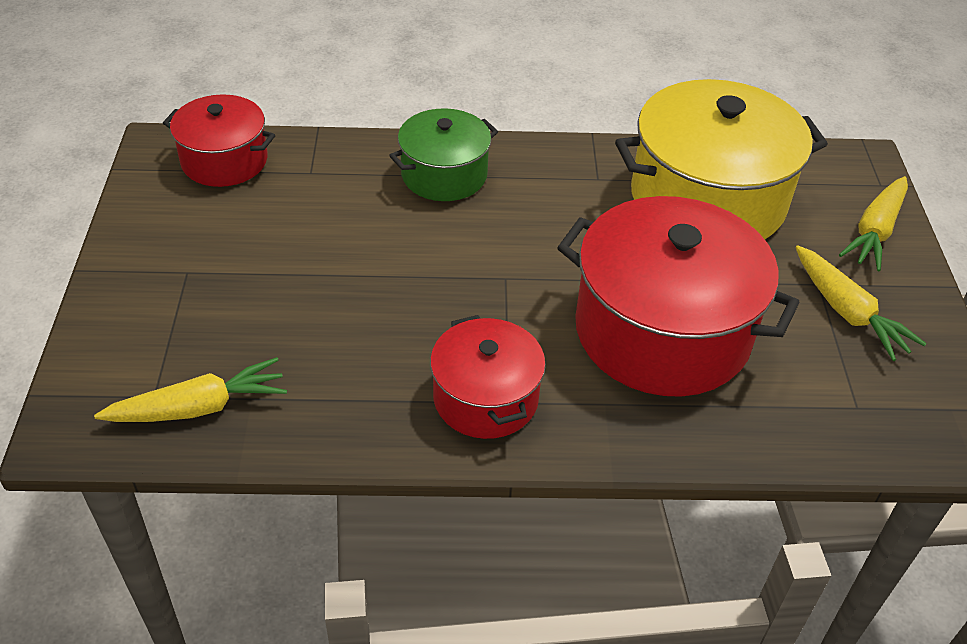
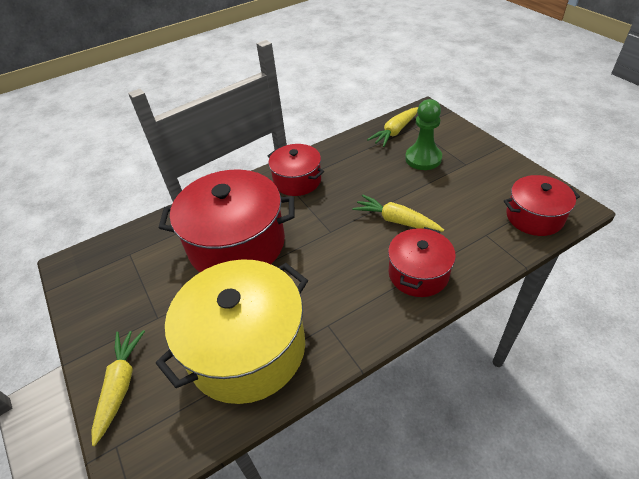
camera: 155 degrees right, 0 degrees up
(232, 319) = (423, 158): none -> green pawn
(444, 175) = (418, 273): green pot -> red pot
(847, 312) = (137, 306): yellow carrot -> yellow carrot (396, 220)

